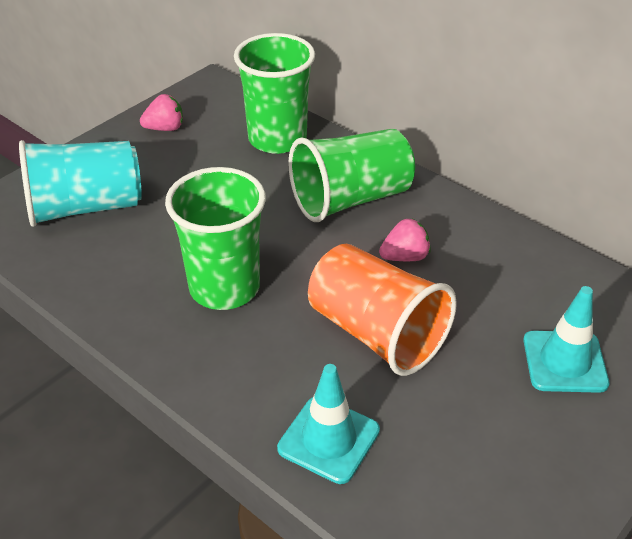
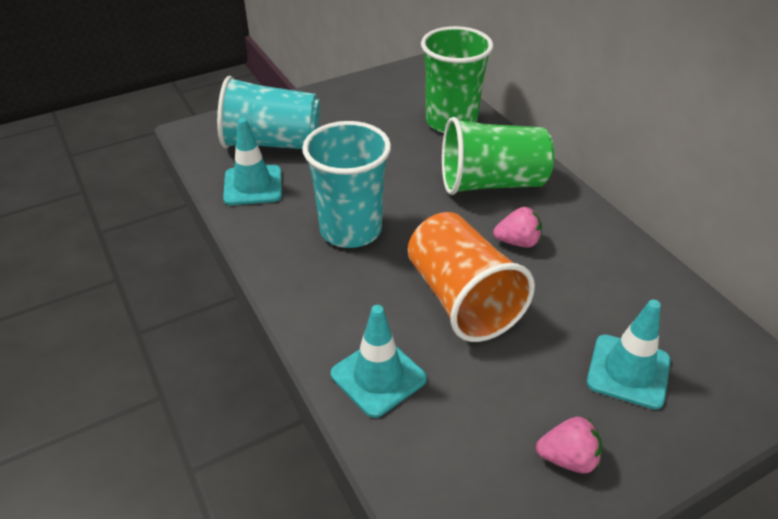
camera: 20 degrees right, 0 degrees up
(87, 263) = (253, 185): none -> turquoise traffic cone
(165, 128) = (363, 96): pink strawberry -> pink strawberry (568, 458)
(224, 287) = (351, 230): green cup -> turquoise cup

